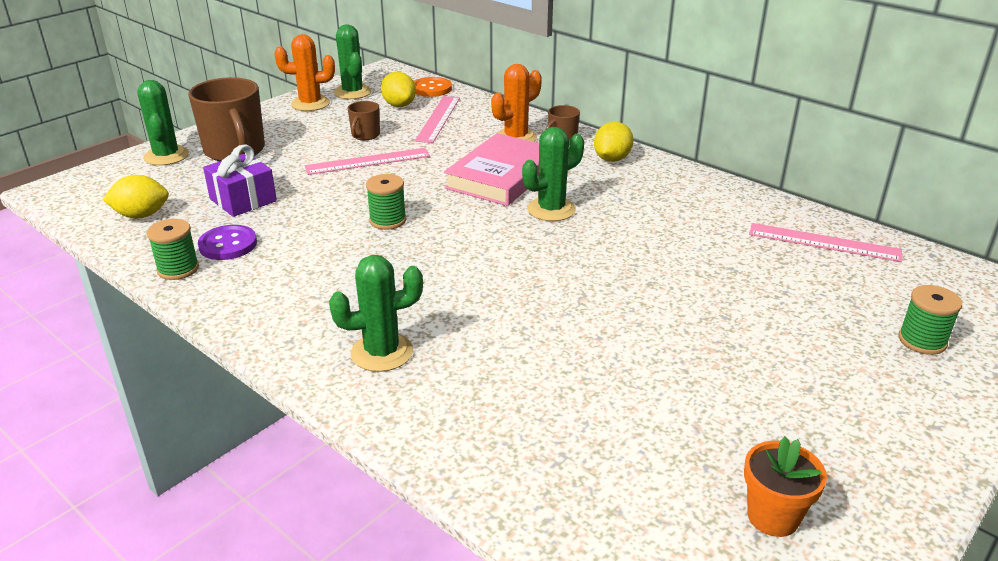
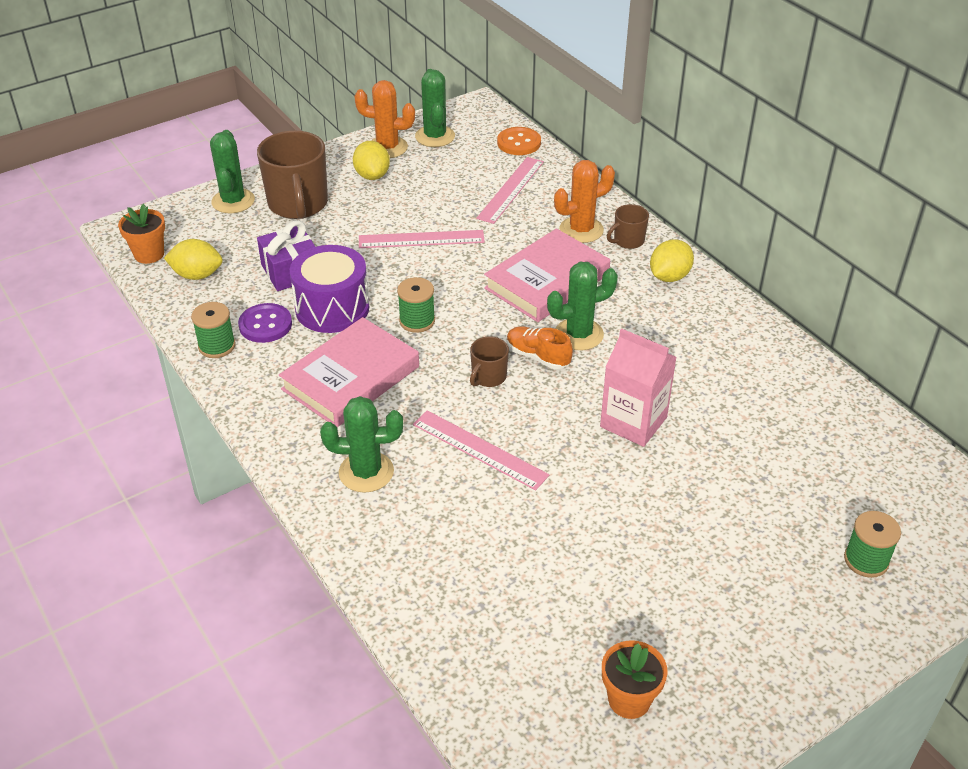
camera: 15 degrees right, 10 degrees up
(83, 206) = (149, 254): none -> orange flower pot
(296, 222) = (332, 308): none -> purple drum
(335, 274) = (351, 378): none -> pink book
(365, 135) = (429, 202): brown mug -> brown mug (488, 377)
(399, 105) = (477, 163): yellow lemon -> yellow lemon (372, 175)
(520, 231) = (538, 356): none -> orange shoe
(638, 267) = (633, 422): none -> pink carton
(824, 242) = (836, 426): pink ruler -> pink ruler (479, 449)

